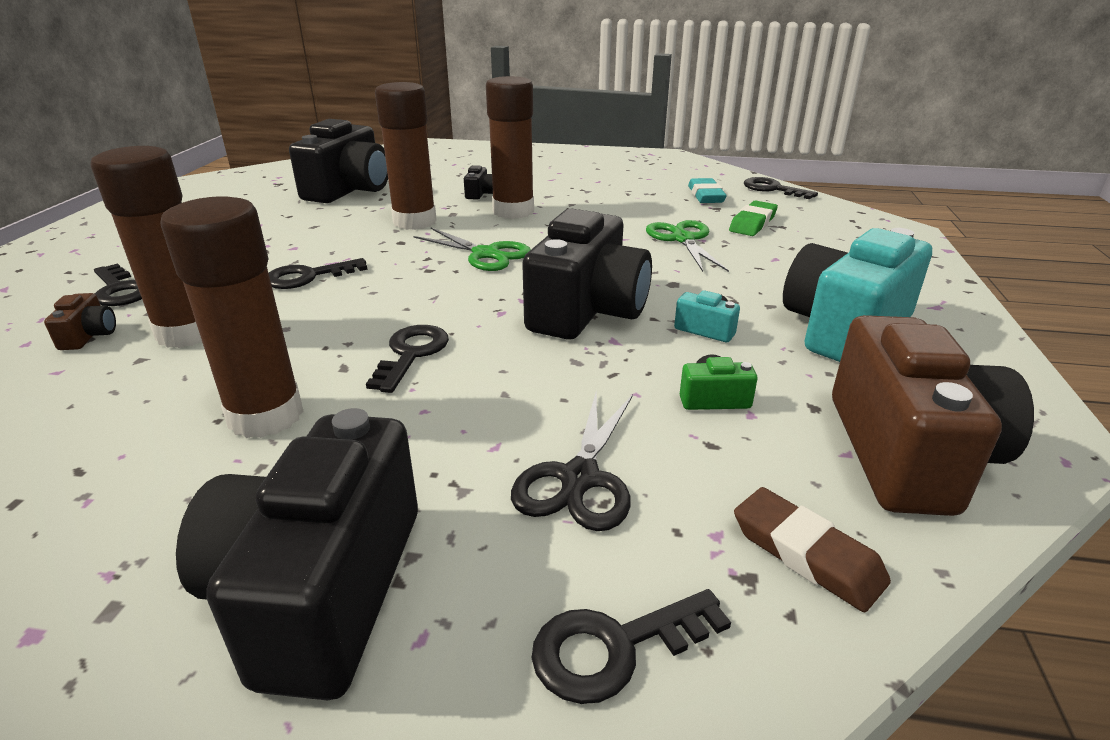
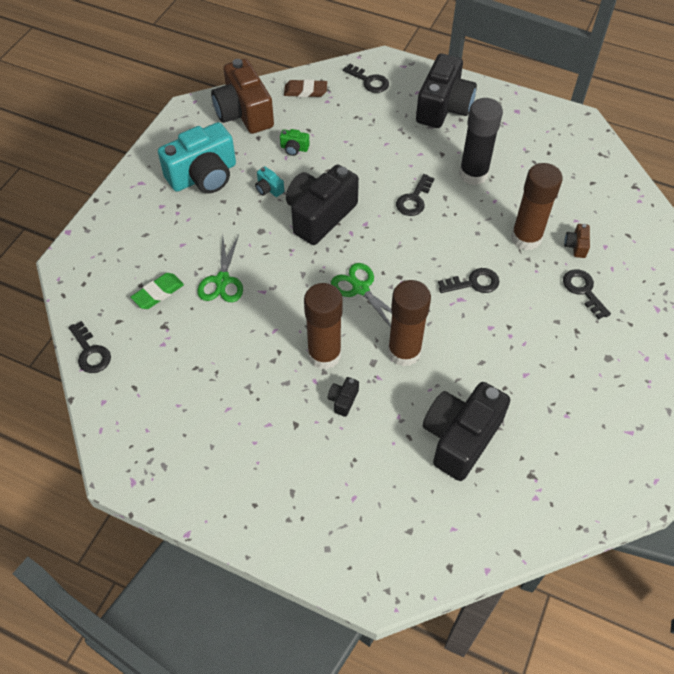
camera: 165 degrees left, 25 degrees up
(266, 416) = (473, 174): brown glue stick -> black glue stick
(579, 479) = (361, 125): black scissors -> none
(615, 648) = (369, 81): black key -> black key turned 45 degrees clockwise
(705, 195) = (155, 351): turquoise eraser -> none
(806, 554) = (305, 91): brown eraser -> brown eraser turned 60 degrees counterclockwise
(908, 454) = (244, 113): brown camera -> brown camera turned 45 degrees counterclockwise

